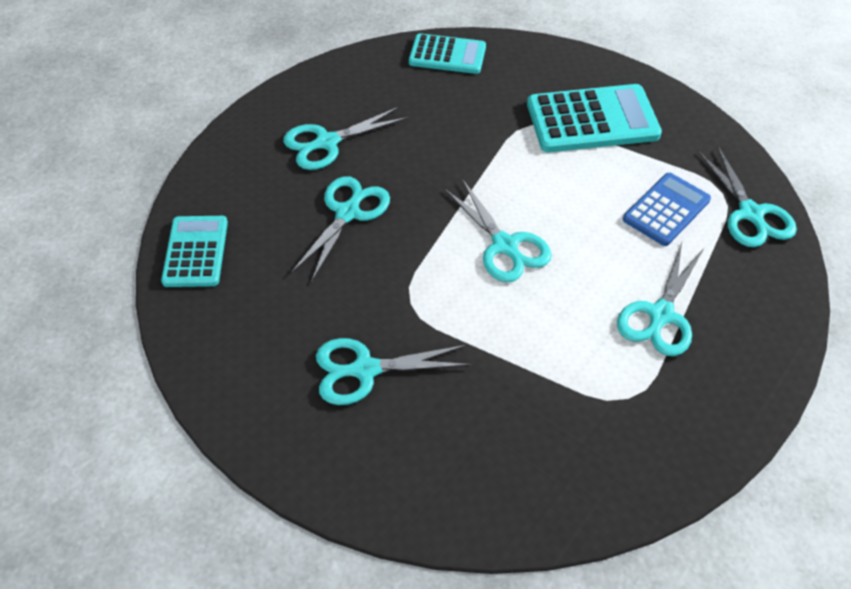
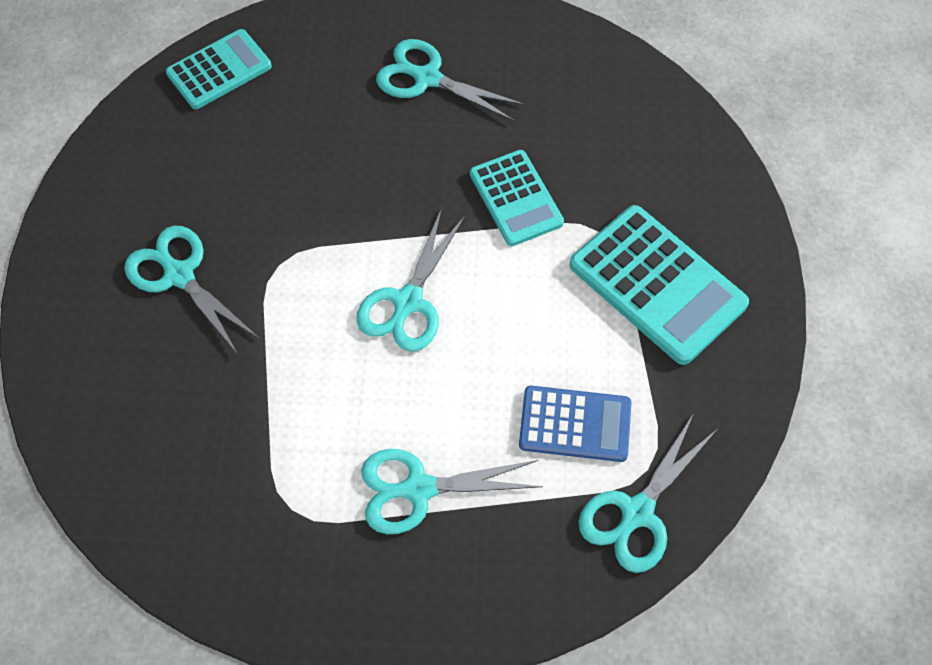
camera: 55 degrees right, 10 degrees up
(348, 212) = (351, 150): turquoise scissors -> none
(447, 55) = (642, 99): turquoise calculator -> turquoise calculator (516, 198)

